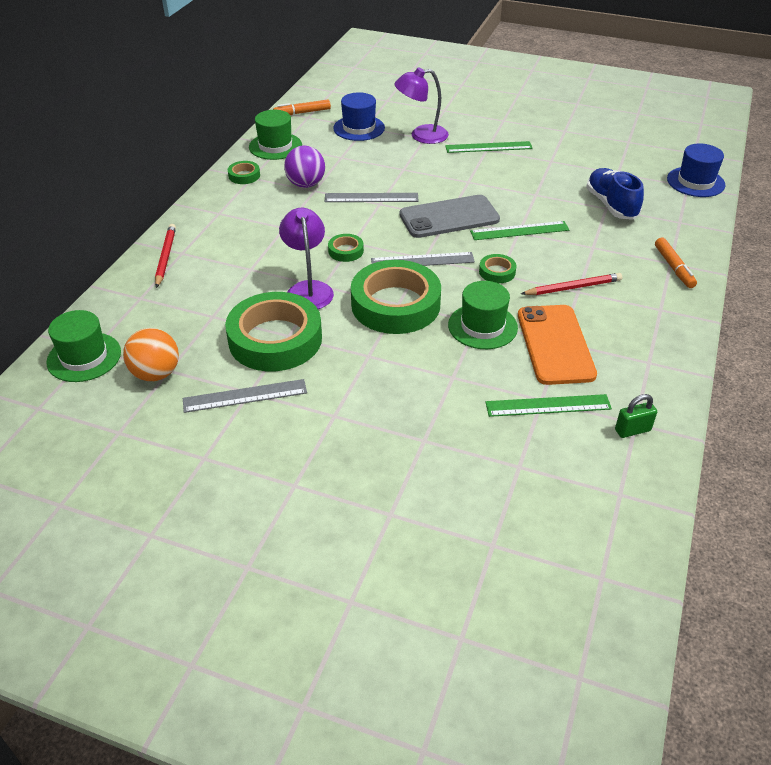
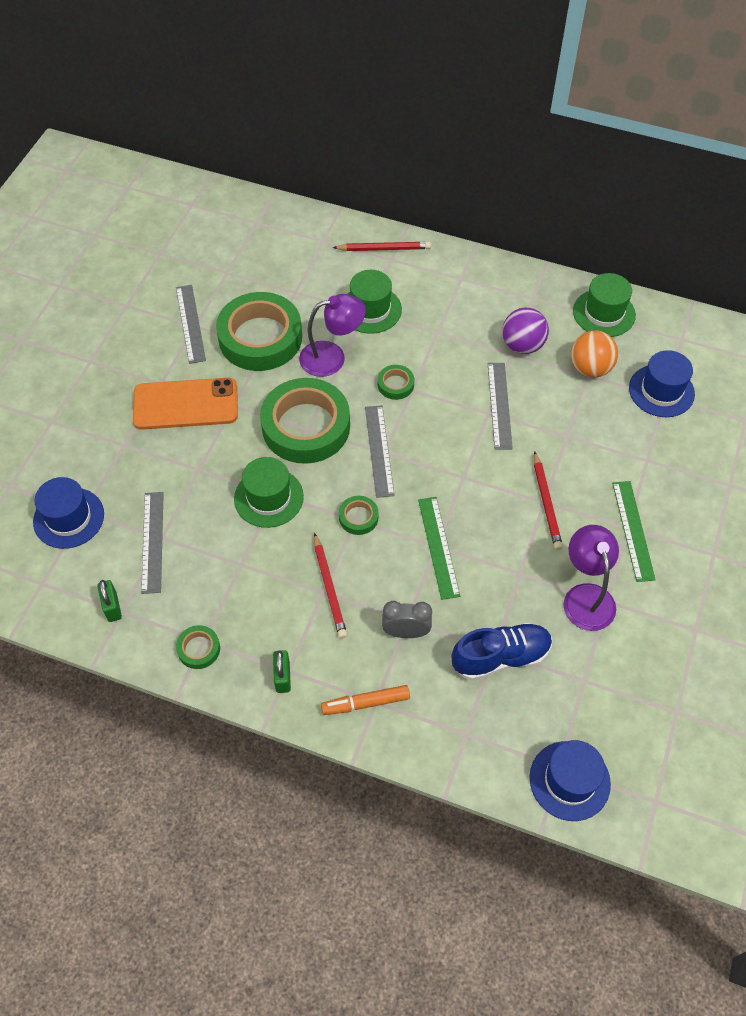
camera: 90 degrees right, 15 degrees up
(84, 357) = (247, 219): green hat -> green hat (370, 309)
(156, 374) = (222, 265): orange ball -> orange ball (590, 368)
(244, 176) = (535, 291): green tape -> green tape (198, 649)
(302, 113) = (691, 333): orange marker -> none
(421, 135) = (652, 456): purple lamp -> purple lamp (586, 596)
(449, 217) = (463, 478): grey phone -> none
(469, 180) = (546, 503): none -> red pencil
(530, 479) = (69, 518): none -> blue hat
(548, 406) = (152, 541): green ruler -> grey ruler
(555, 344) = (236, 558): orange phone -> orange phone (185, 404)
(604, 247) = (406, 632): none -> grey clock
(667, 312) = (283, 677): none -> green padlock

